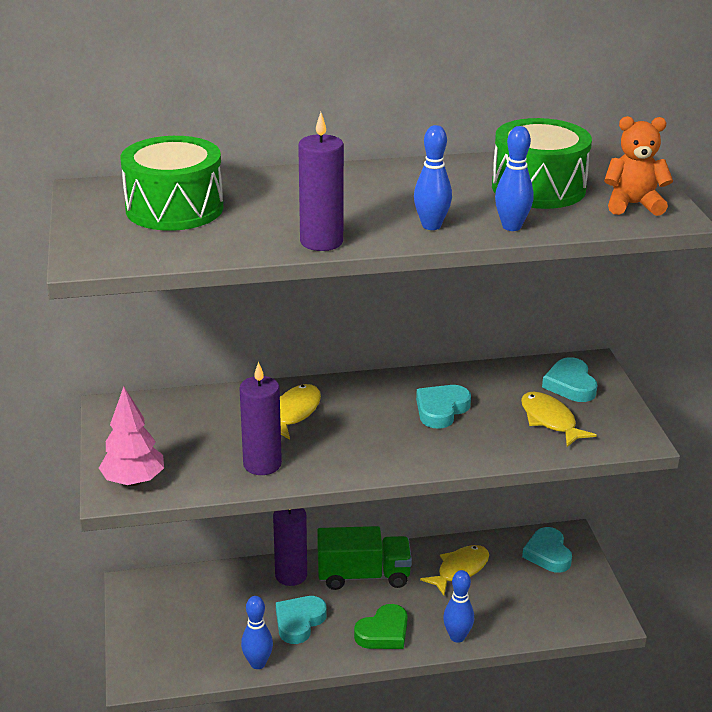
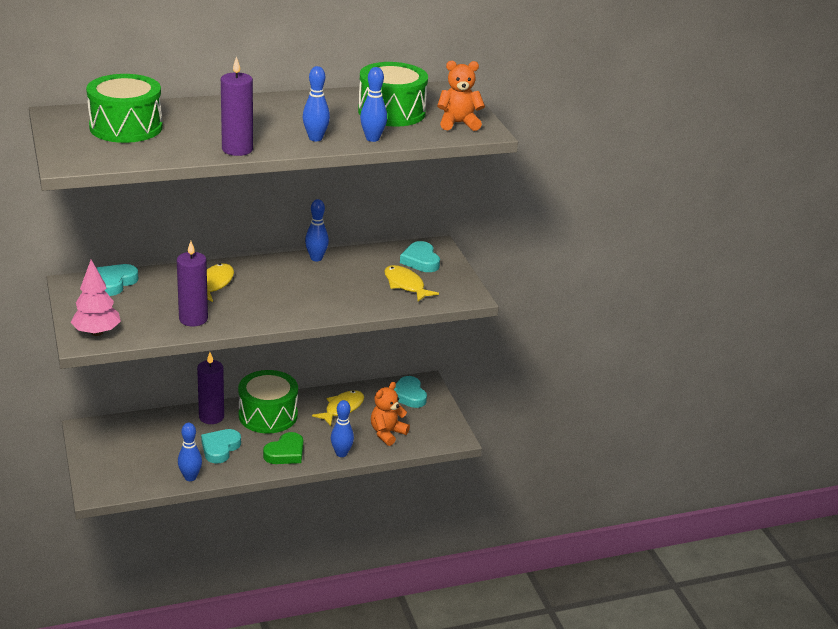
camera: 10 degrees left, 0 degrees up
(363, 575) = (268, 415): green truck -> green drum
(430, 378) = (316, 258): none -> blue bowling pin
(441, 410) = (325, 279): turquoise heart -> turquoise heart (115, 283)
(518, 609) = (387, 433): none -> orange teddy bear

